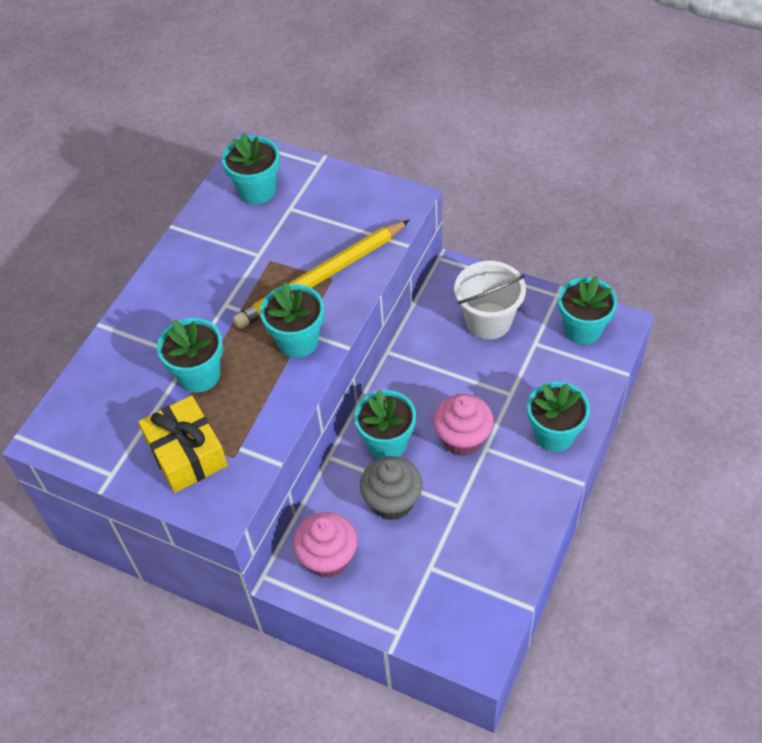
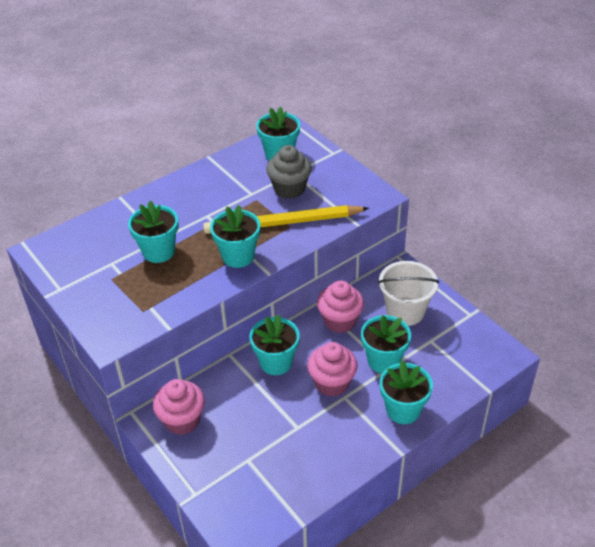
camera: 25 degrees right, 10 degrees down
(186, 453) = (114, 296): yellow gift -> none
(392, 502) = (252, 403): grey cupcake -> grey cupcake (289, 189)
(426, 363) = (340, 321): none -> pink cupcake
(582, 329) = (474, 346): turquoise flower pot -> turquoise flower pot (383, 360)

